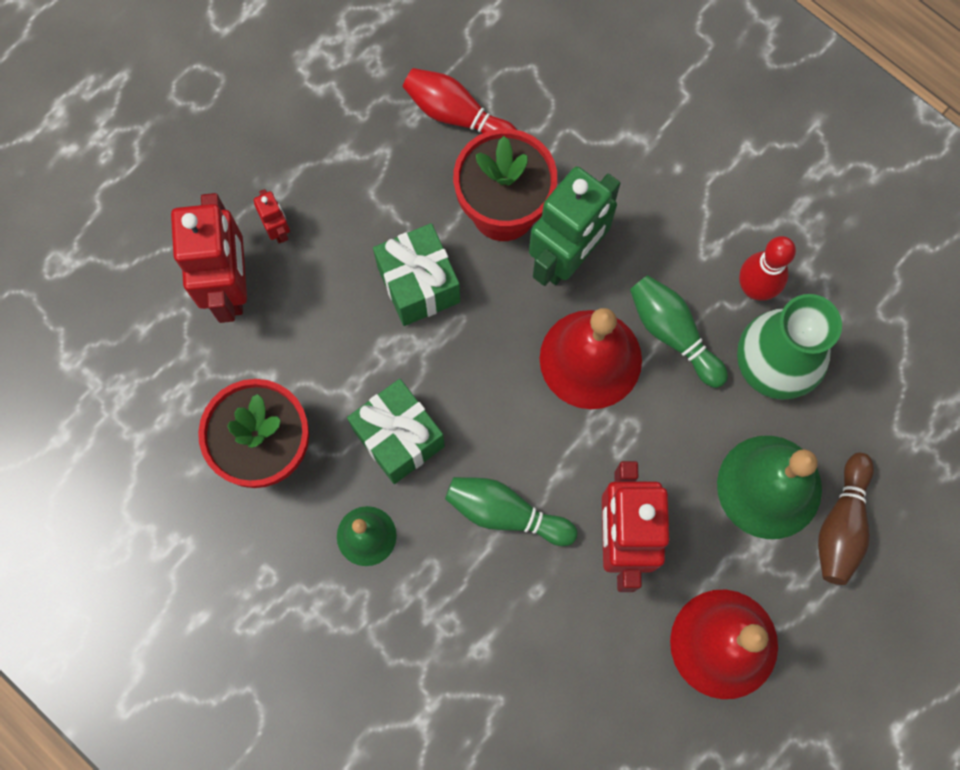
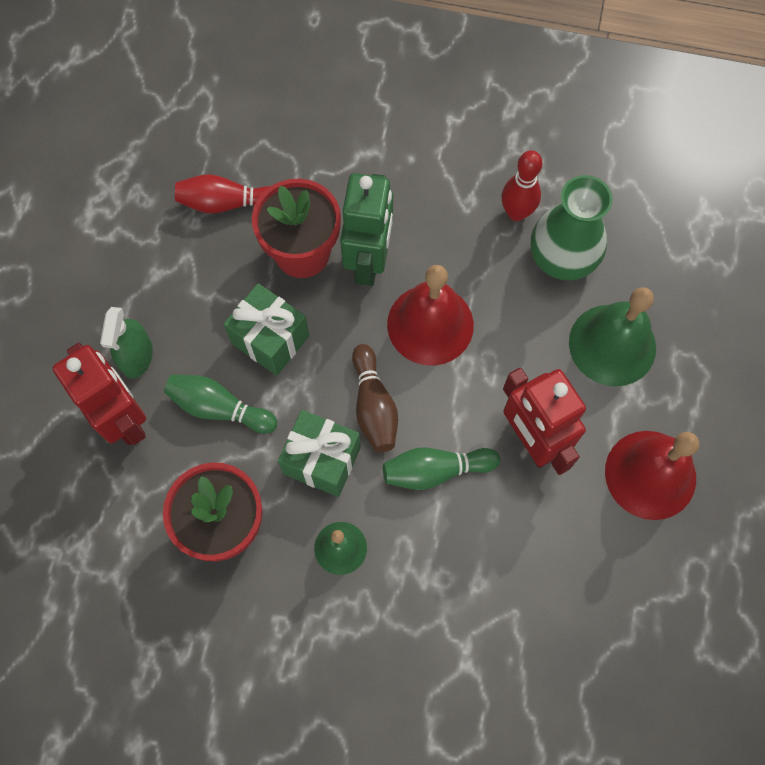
camera: 30 degrees left, 5 degrees down
(278, 229) = (137, 356): red robot -> green spray bottle
(673, 333) = (478, 274): green bowling pin -> green bowling pin (219, 408)
(841, 525) = (678, 343): brown bowling pin -> brown bowling pin (374, 406)

